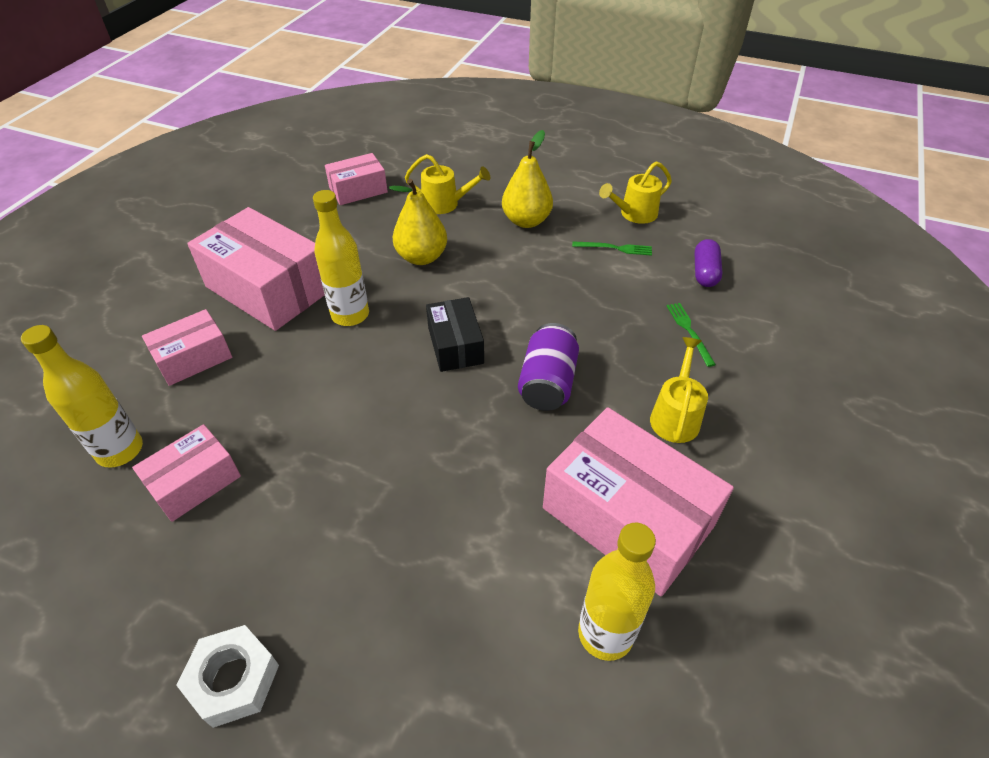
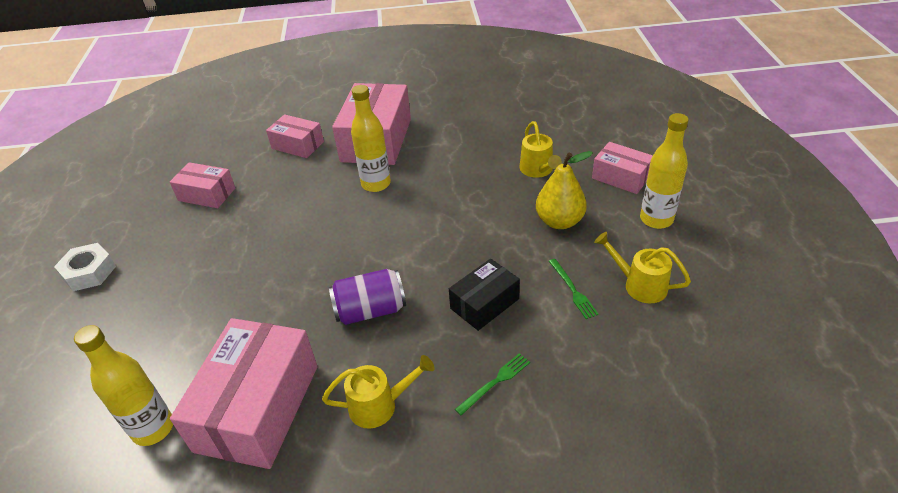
camera: 65 degrees right, 5 degrees down
(120, 450) = (217, 158): yellow bottle -> yellow bottle (656, 219)
(358, 190) = (513, 124): pink box -> pink box (621, 177)
(421, 257) = (462, 187): yellow pear -> none
(455, 345) = (379, 245): black box -> black box (484, 303)
(705, 272) = (594, 368): purple capsule -> none

